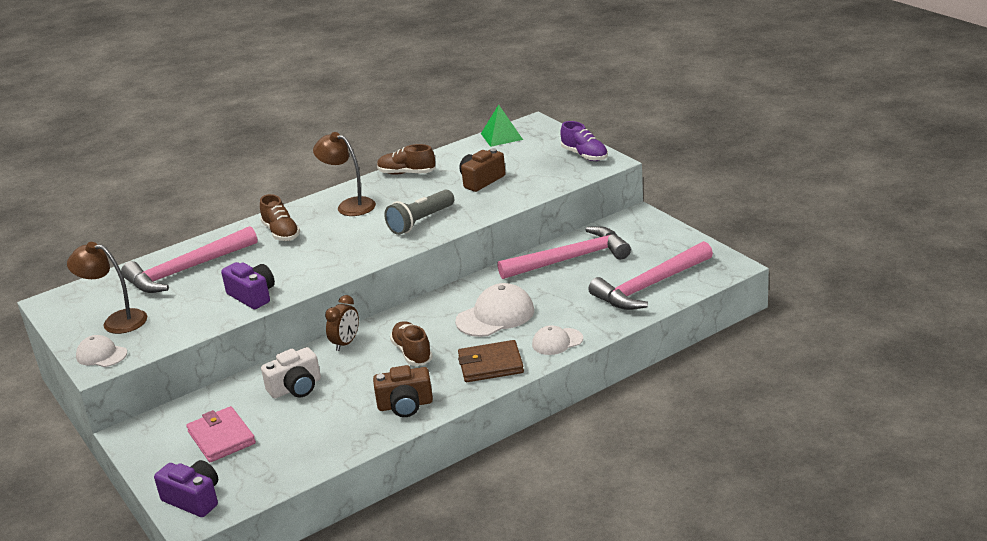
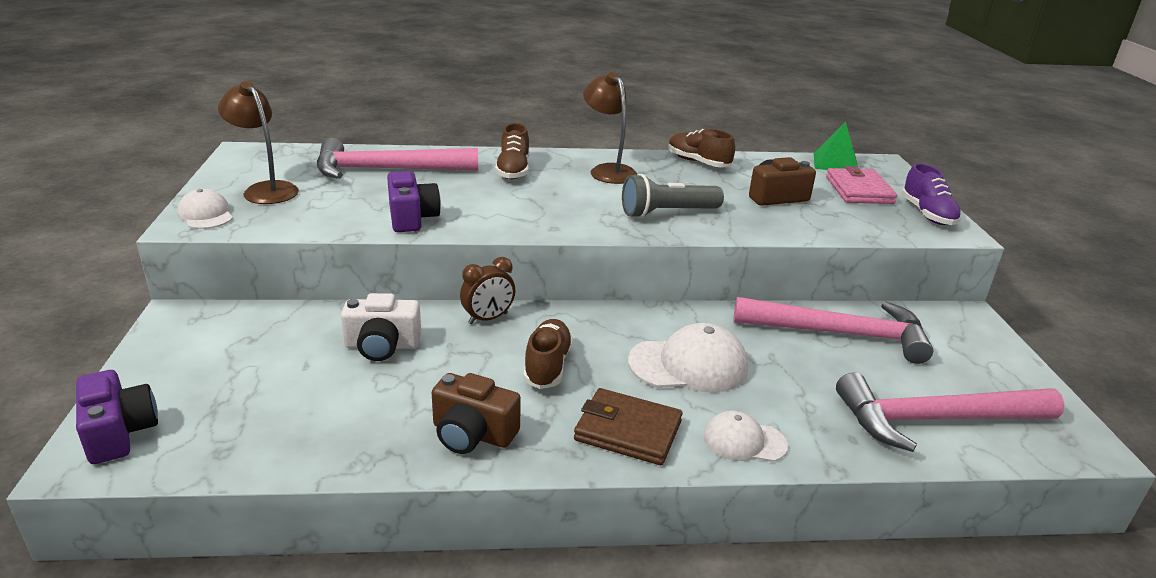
camera: 25 degrees right, 0 degrees up
(221, 438) = (243, 367): pink wallet -> pink wallet (859, 190)

